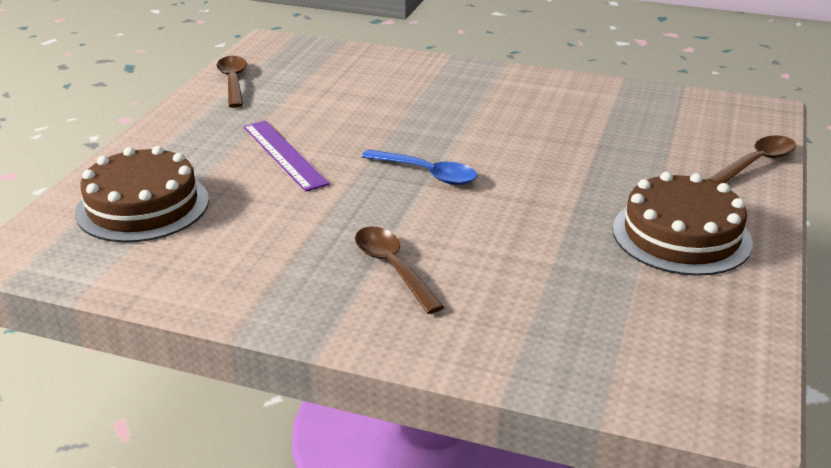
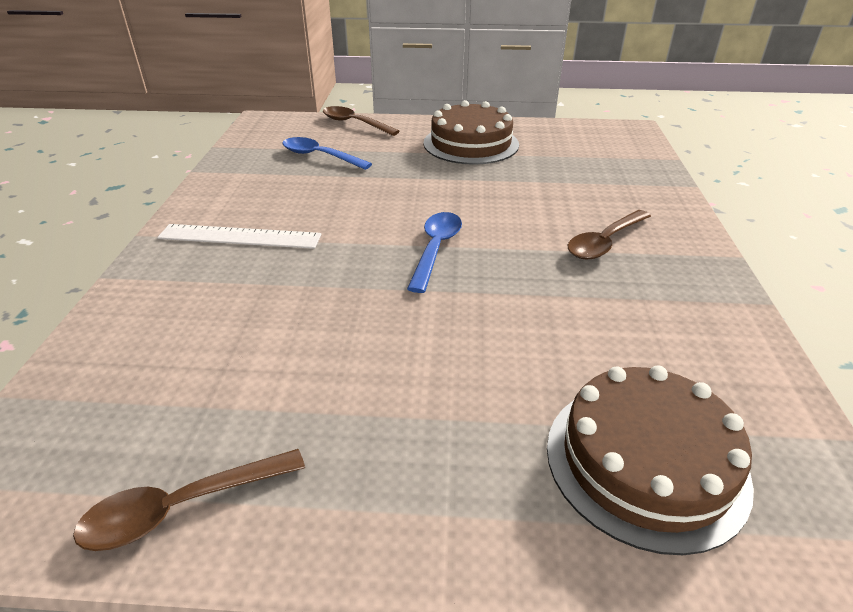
camera: 105 degrees left, 5 degrees up
(284, 154) = (438, 360): purple ruler -> none
(487, 96) = (240, 236): none -> white ruler
(650, 135) = (319, 156): none -> blue spoon

